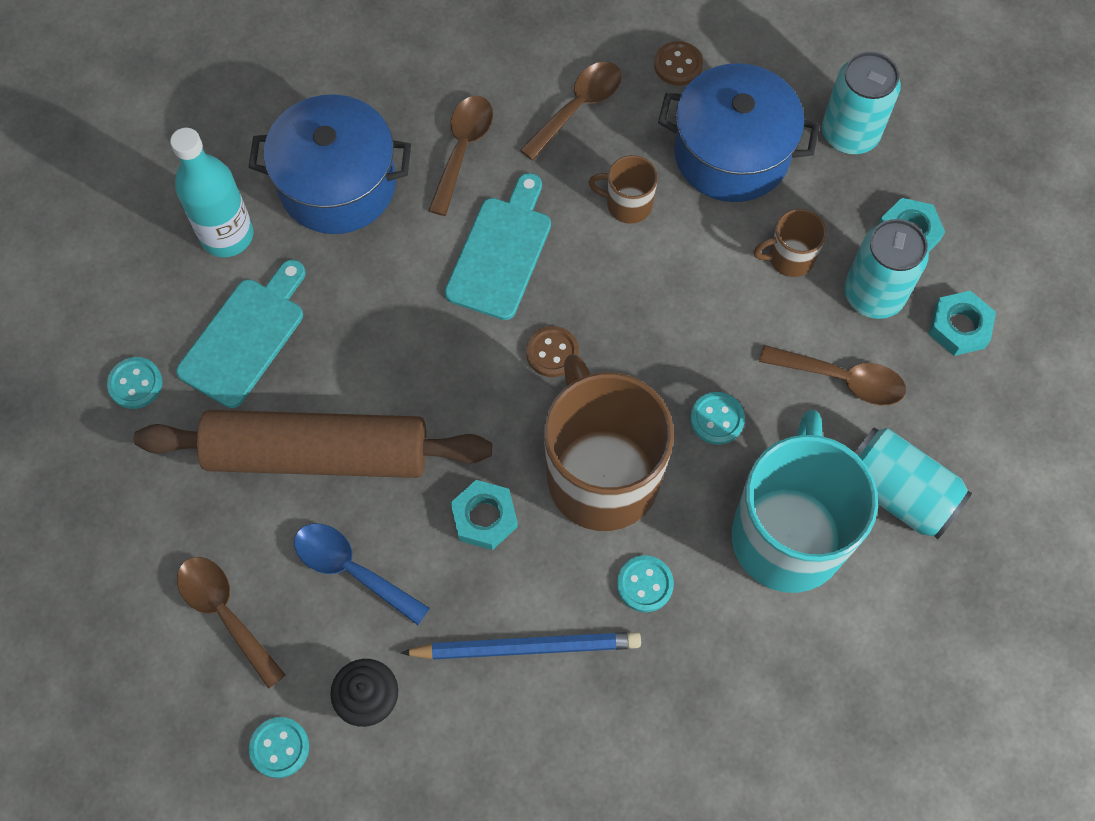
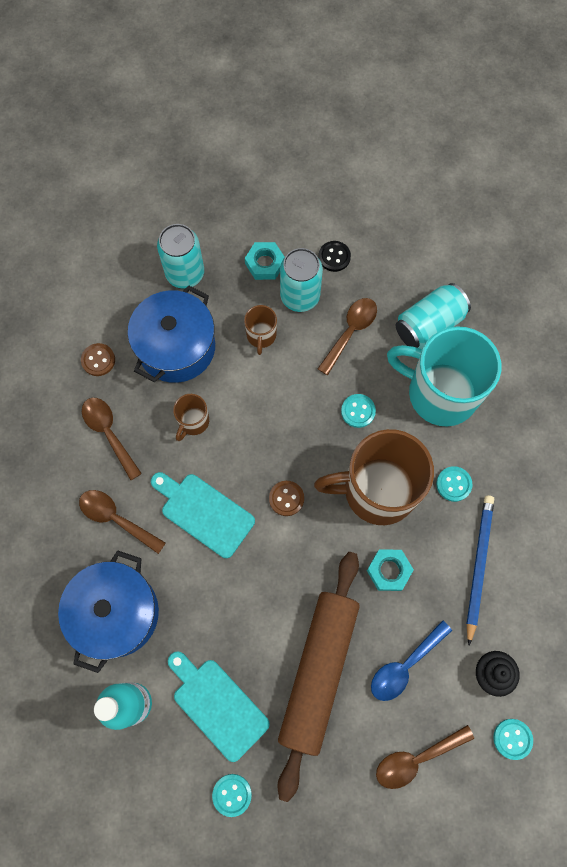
camera: 75 degrees left, 5 degrees up
(959, 327) = (334, 257): turquoise nut -> black button

